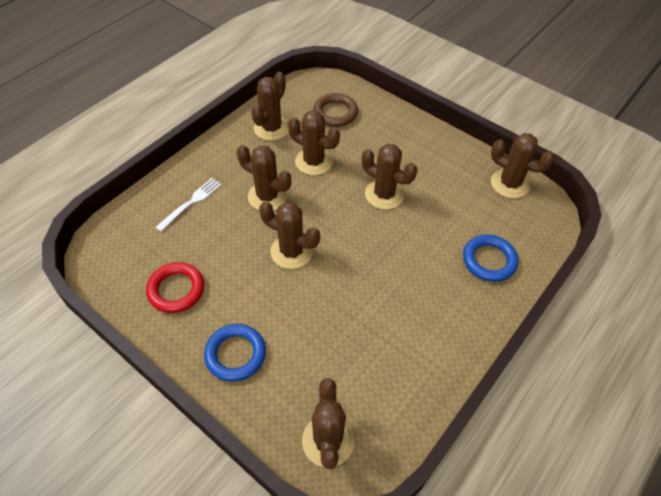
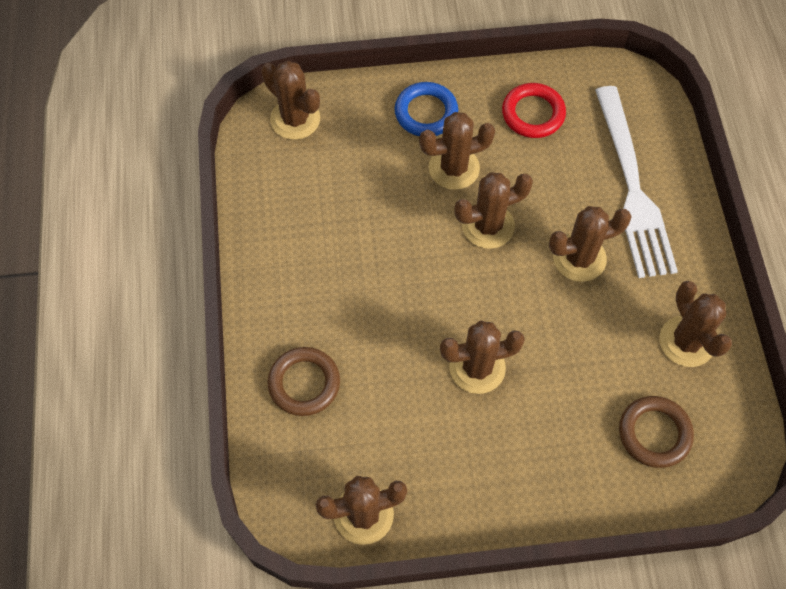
camera: 135 degrees right, 10 degrees up
(191, 202) = (633, 189): white fork -> white fork, size x2.11
(314, 161) = (590, 341): brown cactus -> brown cactus (454, 168)
(489, 260) = (304, 383): blue ring -> brown ring

